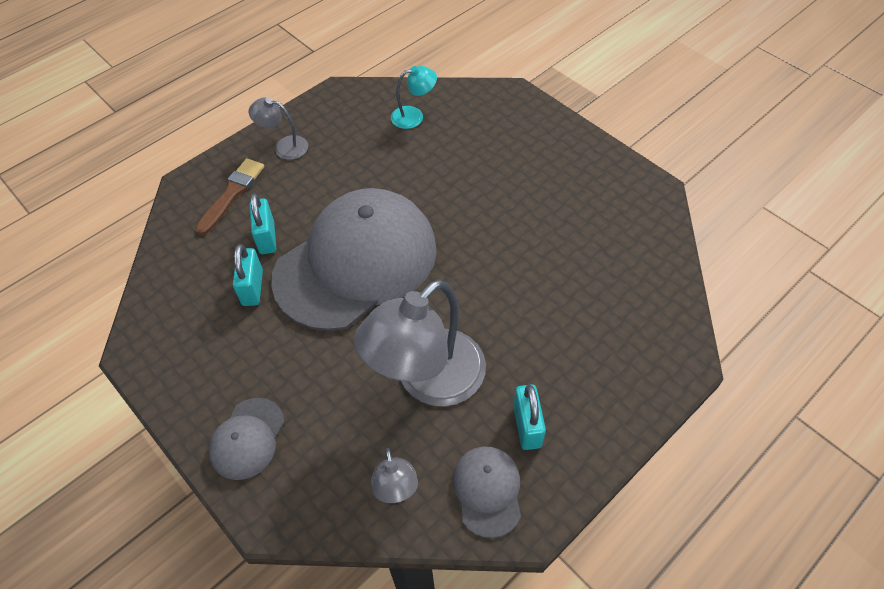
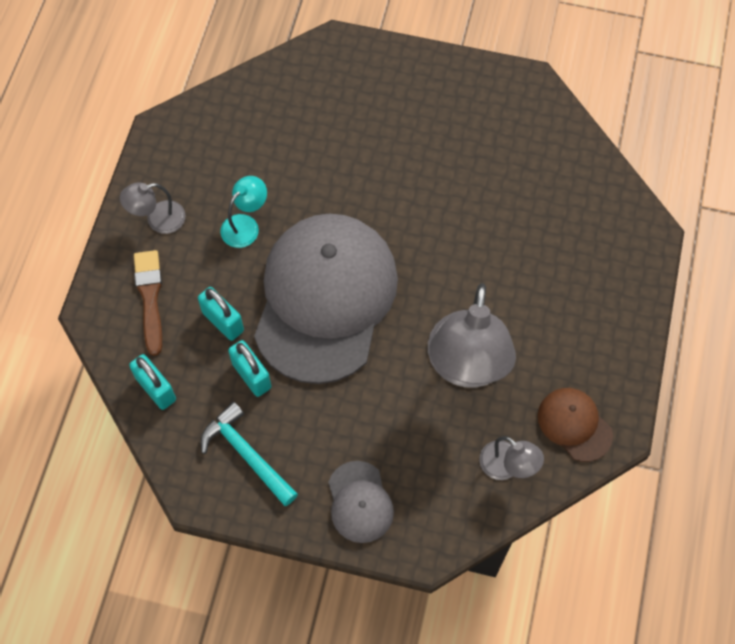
camera: 35 degrees left, 10 degrees up
(197, 345) = (247, 454): none -> turquoise hammer
(414, 116) = (259, 118): turquoise lamp -> turquoise lamp (245, 225)
(487, 491) = (574, 424): grey cap -> brown cap
(527, 426) = (568, 357): turquoise padlock -> turquoise padlock (156, 389)

